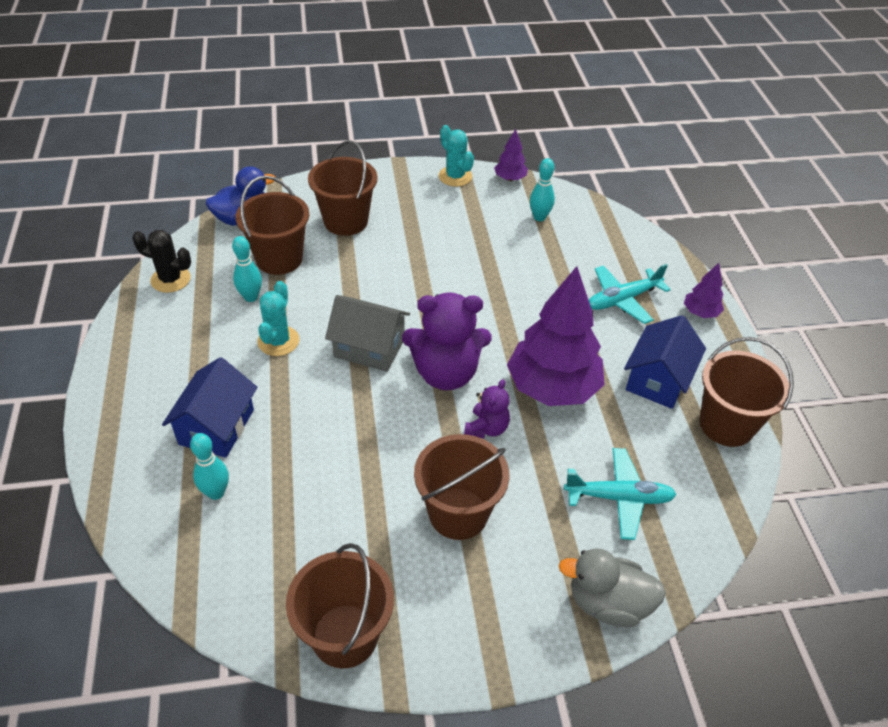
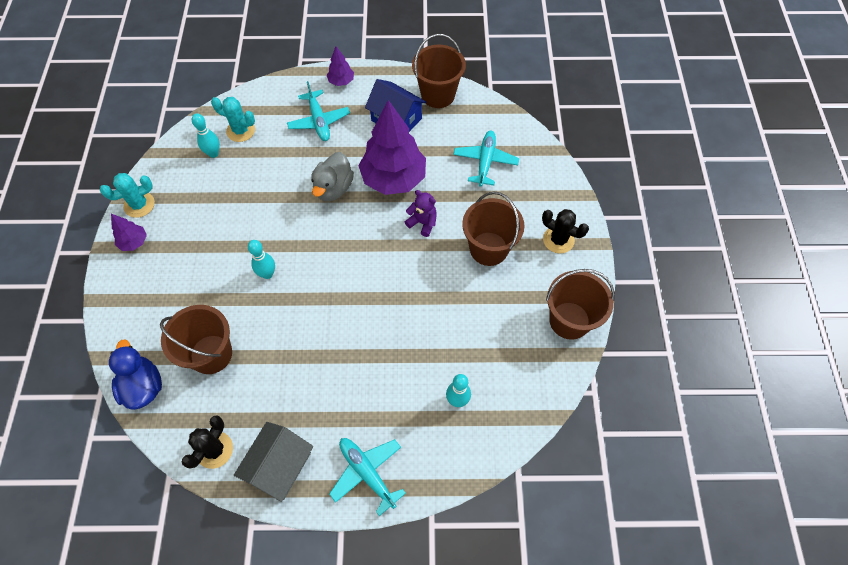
camera: 80 degrees left, 15 degrees up
(129, 408) = (367, 473): none -> turquoise plane
(216, 427) = (396, 402): blue house -> none
(251, 297) = (255, 378): turquoise bowling pin -> turquoise bowling pin (267, 274)
(278, 341) = (313, 356): turquoise cactus -> turquoise cactus (241, 131)
(346, 221) = (175, 297): brown bucket -> none
(369, 348) = (334, 289): grey house -> grey house (279, 466)
(446, 373) = (369, 241): purple teddy bear -> none
(493, 614) = (558, 240): none -> black cactus
(510, 178) = (156, 165): purple tree -> purple tree (134, 242)
(608, 603) = (554, 182): grey duck -> grey duck (333, 188)

